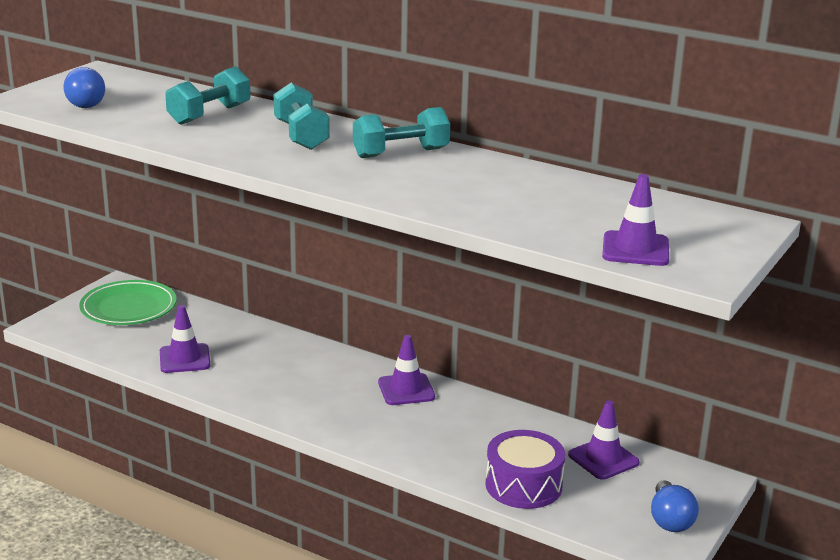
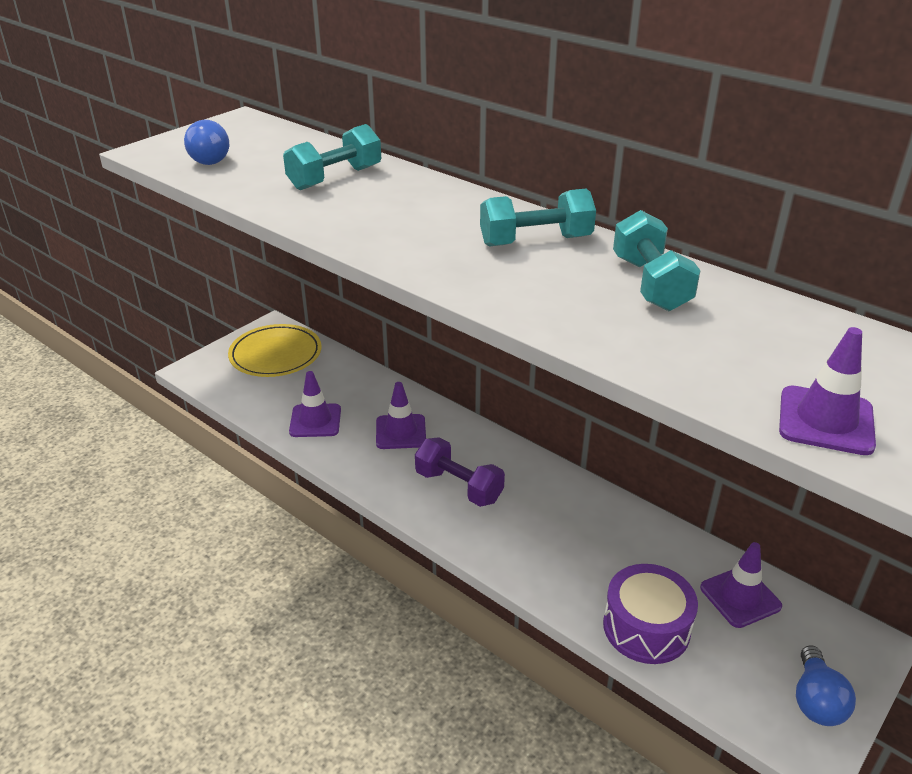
camera: 10 degrees right, 10 degrees up
(128, 308) = (276, 355): green plate -> yellow plate
(301, 136) = (427, 211): turquoise dumbbell -> turquoise dumbbell (650, 284)
(338, 400) = (459, 486): none -> purple dumbbell
(406, 390) = (532, 479): purple traffic cone -> purple traffic cone (401, 432)

